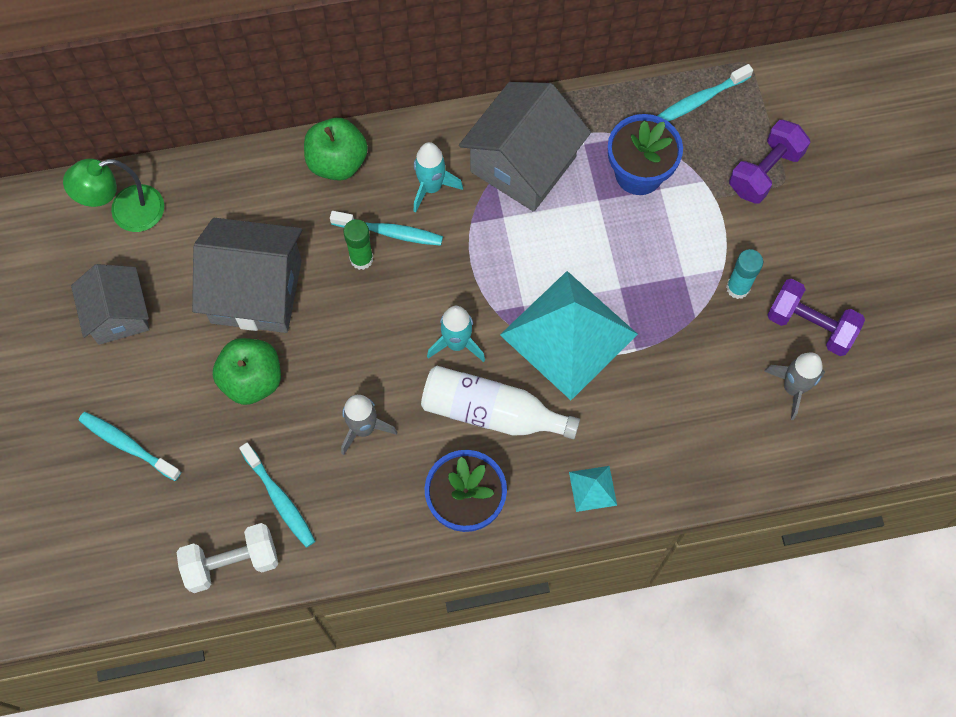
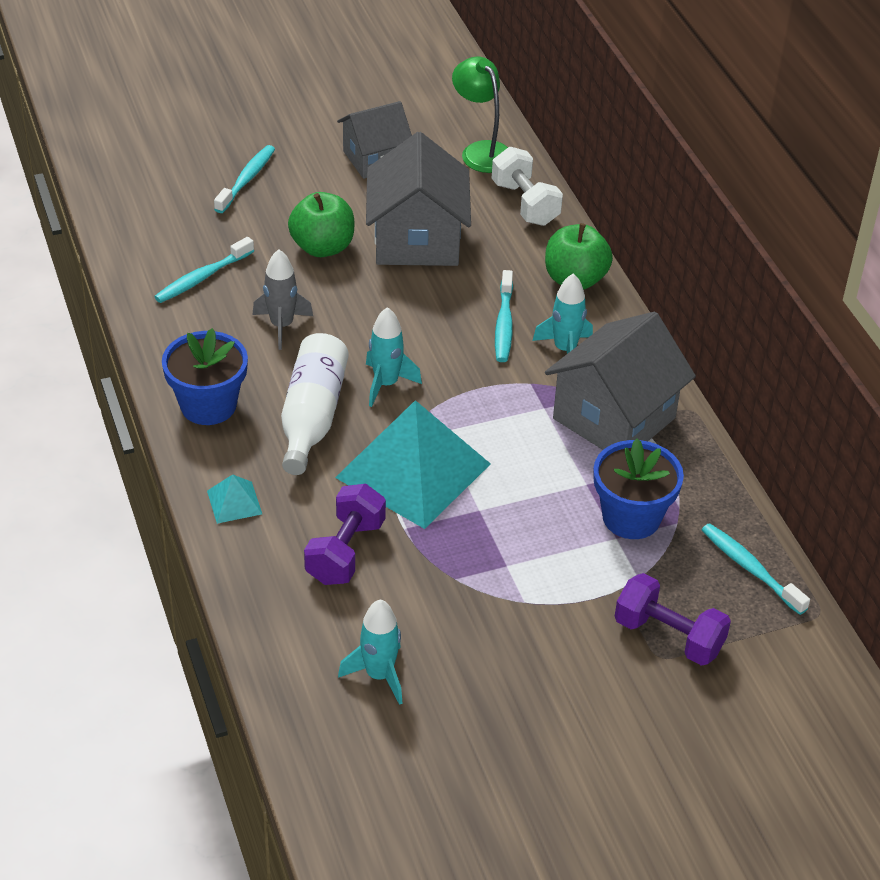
camera: 80 degrees right, 25 degrees down
(232, 562) = (137, 254): white dumbbell -> white dumbbell (525, 203)
(361, 259) = (468, 307): green glue stick -> none
(523, 164) = (614, 418): grey house -> grey house turned 75 degrees counterclockwise
(737, 288) = (502, 616): turquoise glue stick -> none
(793, 388) = (379, 675): grey rocket -> turquoise rocket
(810, 325) = (466, 690): purple dumbbell -> purple dumbbell (345, 552)

